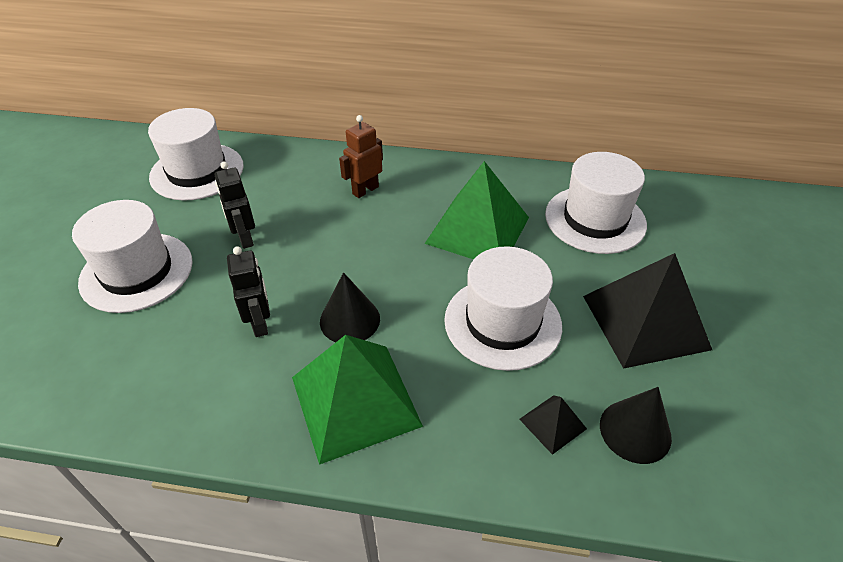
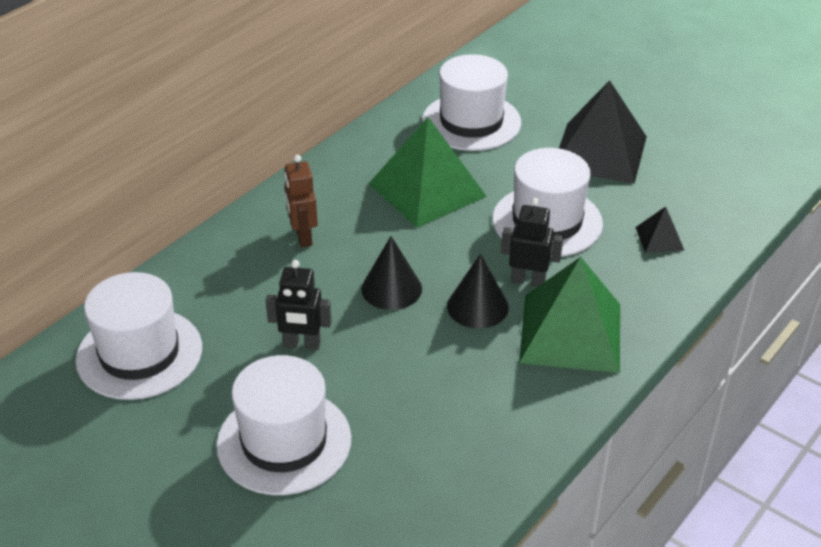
camera: 60 degrees left, 5 degrees down
(260, 323) = (437, 365): black robot -> black robot (528, 280)
(635, 431) = (689, 204): black cone -> black cone (391, 288)

